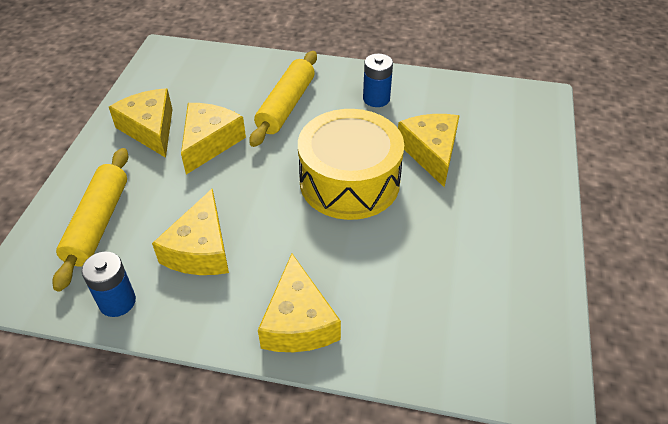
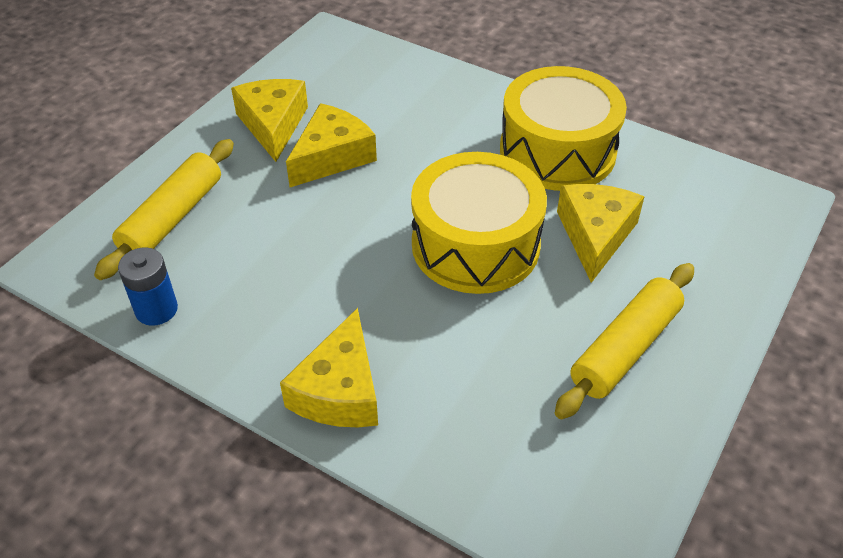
camera: 20 degrees right, 0 degrees up
(200, 249) = (268, 277): yellow cheese -> none
(286, 106) = (441, 134): yellow rolling pin -> yellow rolling pin (625, 348)
(376, 99) = (557, 151): blue battery -> yellow drum

